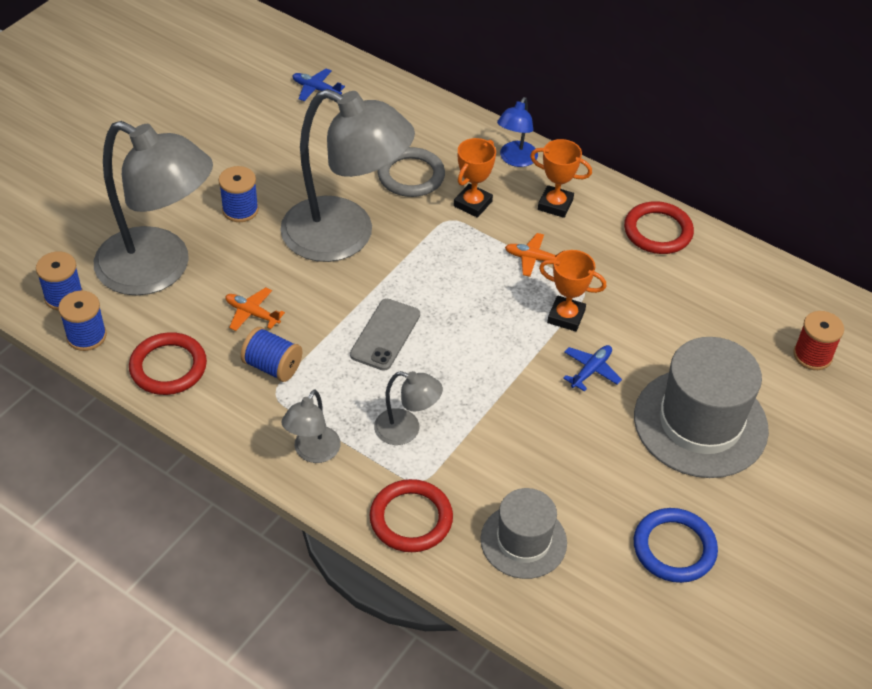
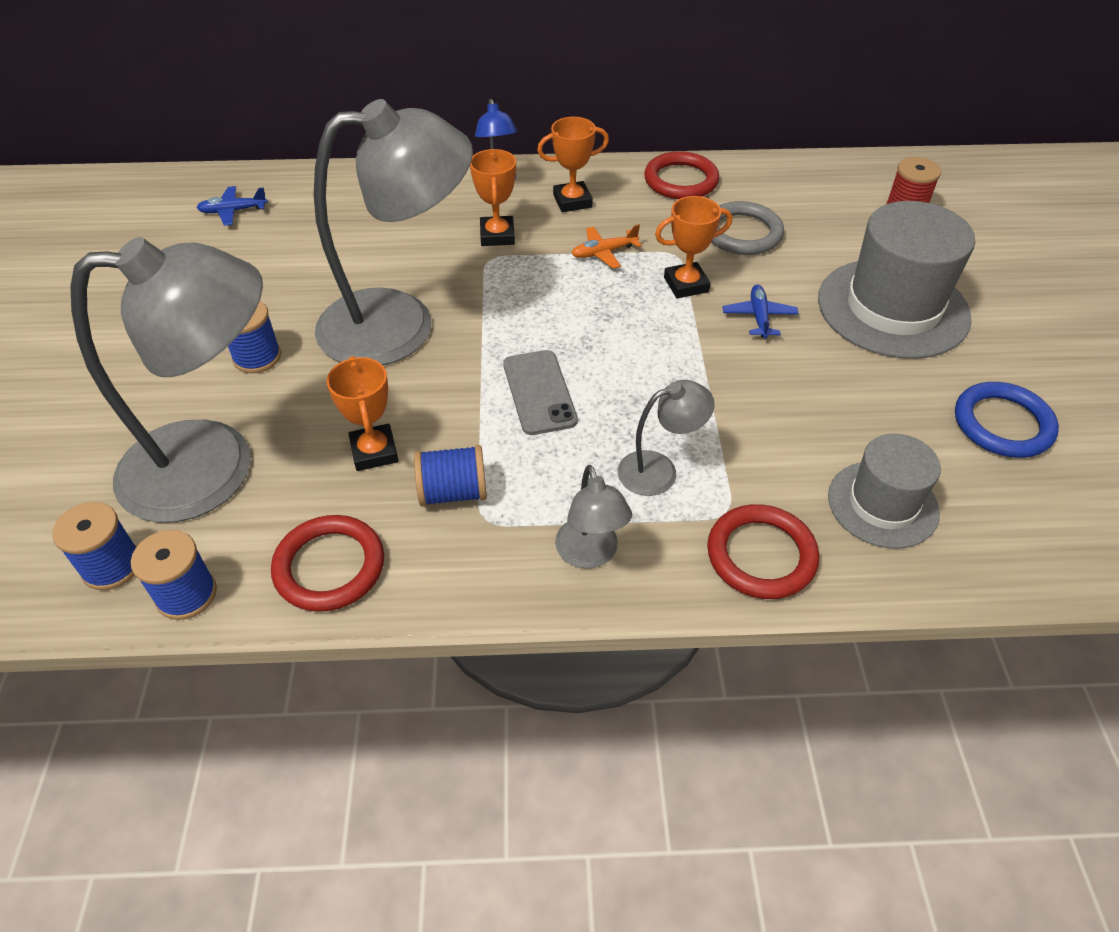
camera: 35 degrees left, 0 degrees up
(252, 313) = (374, 451): orange plane -> orange trophy
(411, 176) = (411, 240): grey ring -> grey ring (742, 233)

